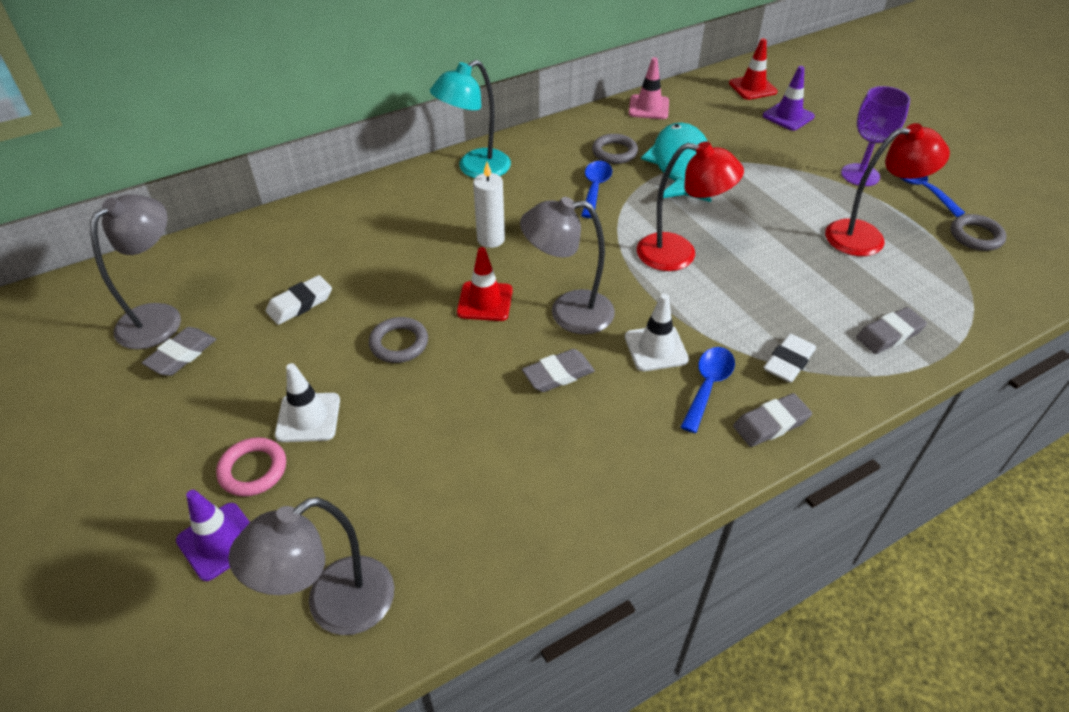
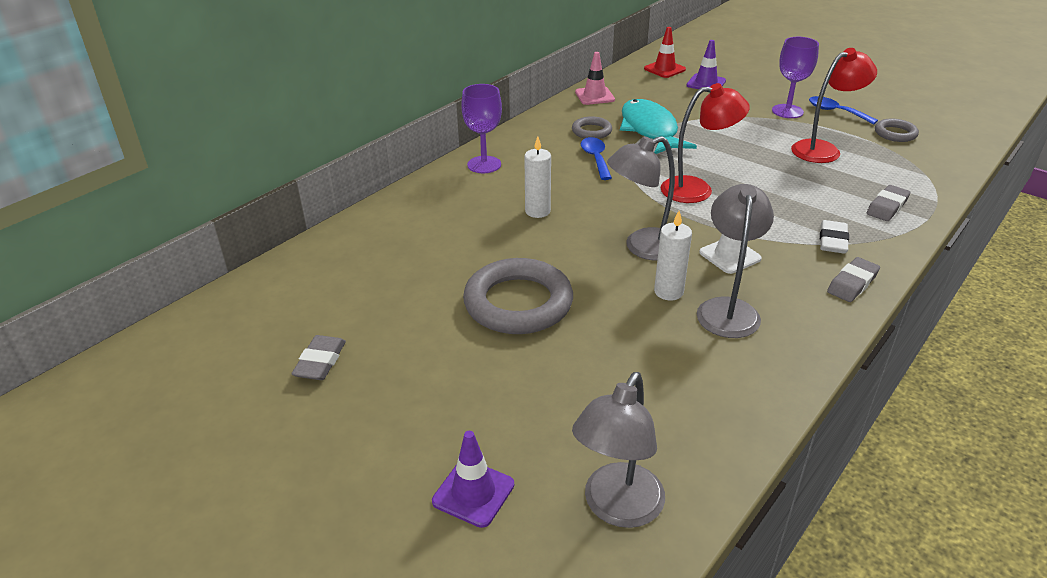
camera: 20 degrees left, 10 degrees down
(159, 317) = (274, 338): grey lamp -> grey lamp (727, 309)
(253, 470) = (461, 430): pink ring -> none
(300, 304) = (404, 295): white eraser -> none
(308, 417) = (480, 377): white traffic cone -> none
(399, 343) = (518, 303): grey ring -> grey ring, size x1.98
(475, 169) = (484, 165): turquoise lamp -> purple goblet
(485, 301) = (568, 256): red traffic cone -> none
(558, 374) = (668, 292): grey eraser -> white candle
(708, 385) = (788, 270): blue spoon -> none

